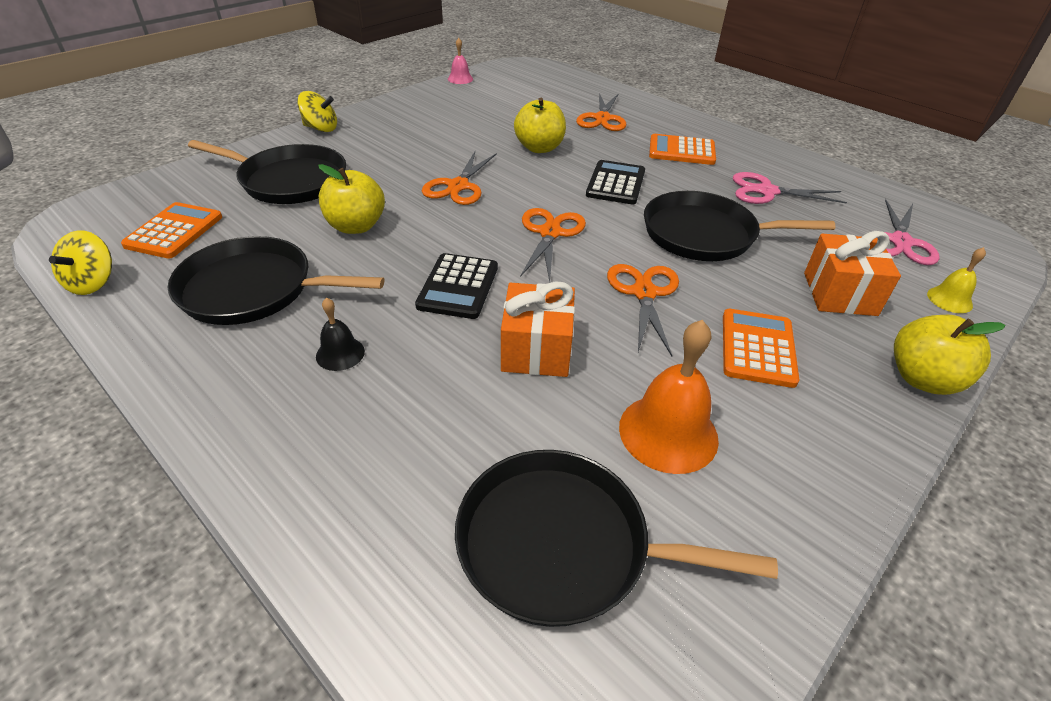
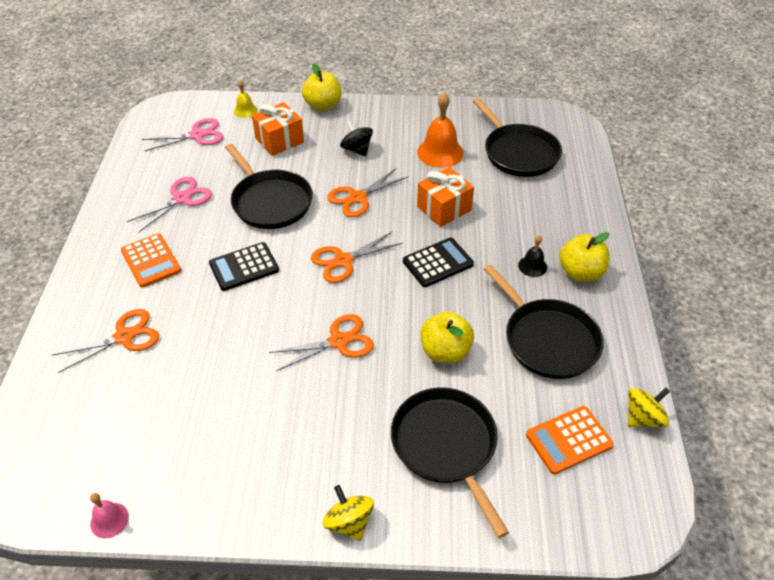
camera: 130 degrees left, 5 degrees up
(539, 148) = (227, 339): yellow apple -> yellow apple (580, 273)
(757, 348) = (357, 149): orange calculator -> black spinning top
(767, 191) = (181, 198): pink scissors -> pink scissors turned 105 degrees counterclockwise

